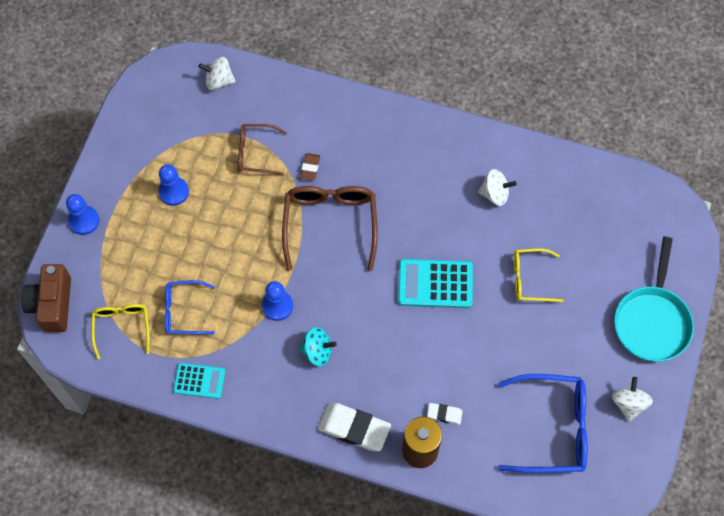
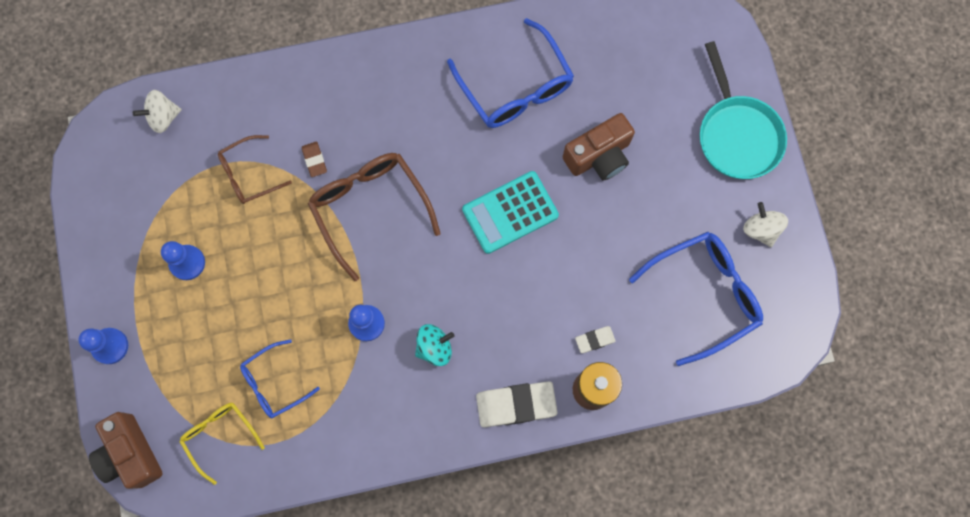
camera: 30 degrees left, 10 degrees up
(199, 381) = (333, 446): turquoise calculator -> none
(495, 194) = (515, 87): white spinning top -> blue glasses
(530, 279) = (599, 156): yellow glasses -> brown camera

